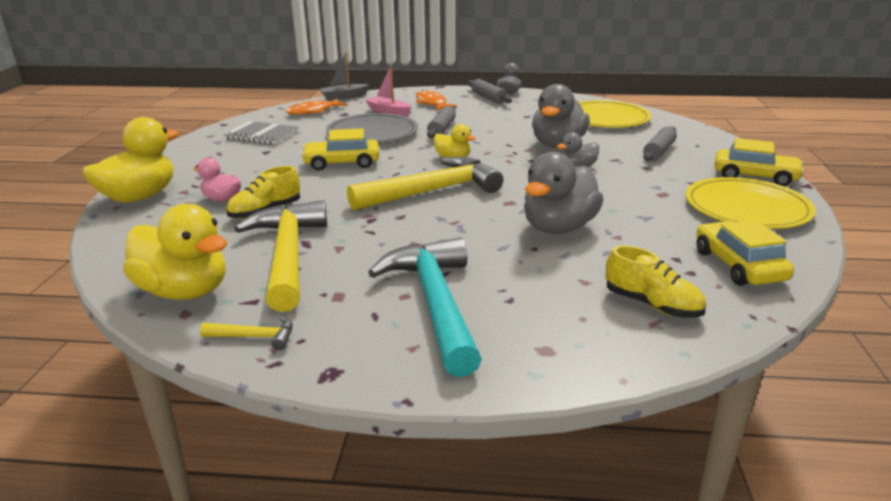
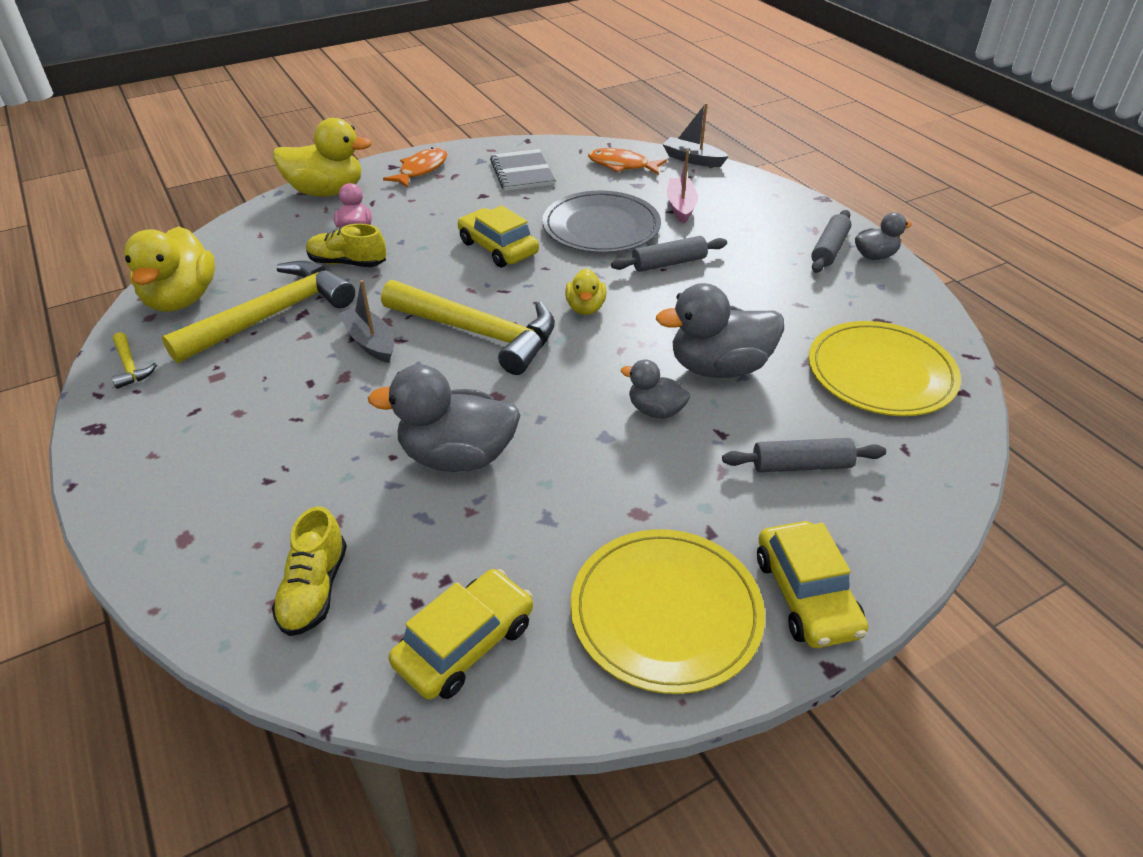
camera: 55 degrees right, 15 degrees up
(388, 226) = (370, 342): none -> grey boat
(432, 103) = (749, 220): orange fish -> orange fish (421, 170)
(435, 303) = (233, 436): turquoise hammer -> none

